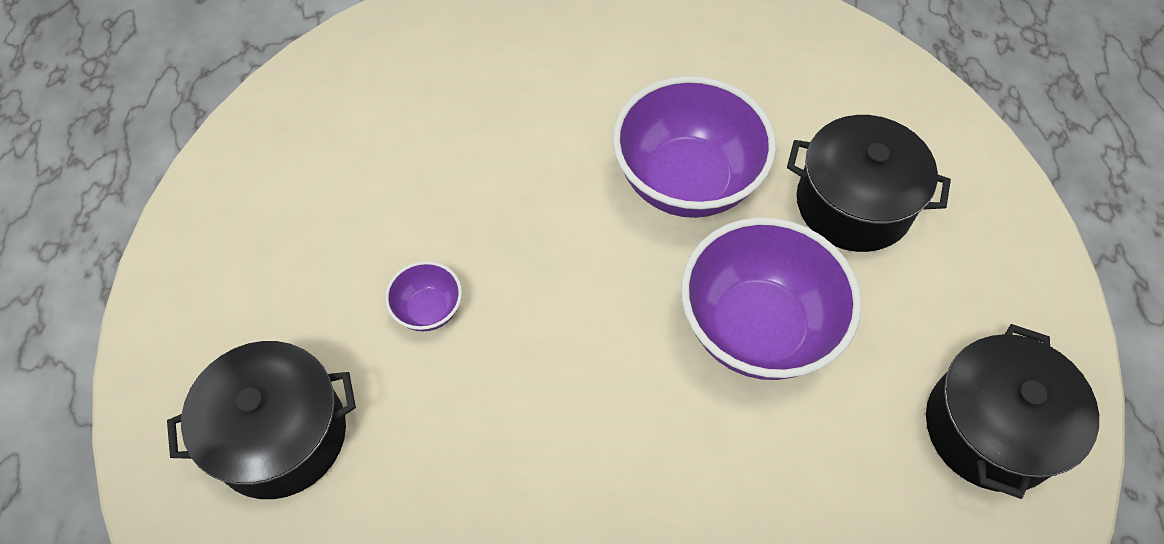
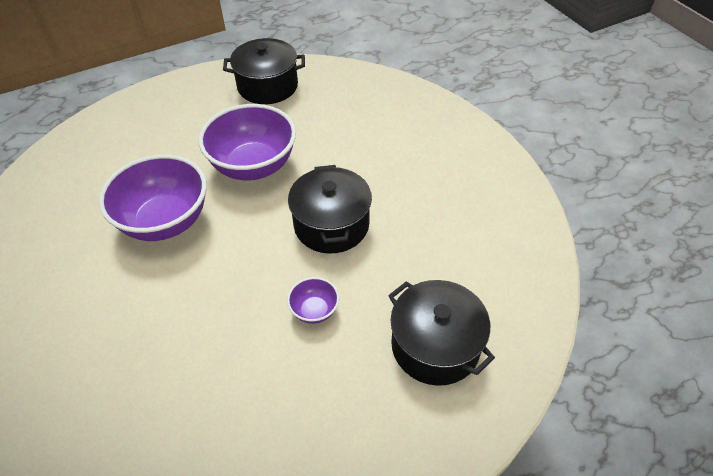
camera: 115 degrees left, 10 degrees down
(853, 204) = (158, 151): black pot -> black pot (331, 225)

